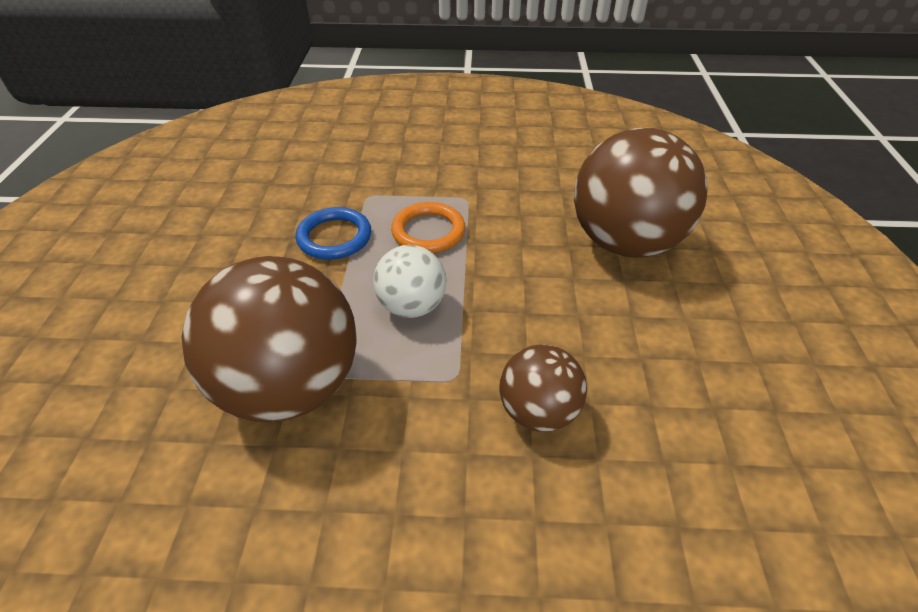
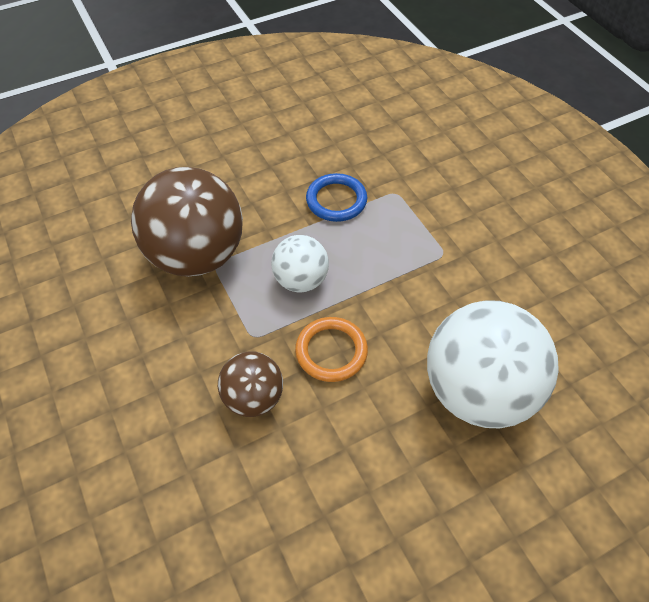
camera: 60 degrees right, 10 degrees up
(428, 231) = (384, 250): orange ring -> orange ring (331, 351)
(624, 242) = (477, 390): brown ball -> white ball

